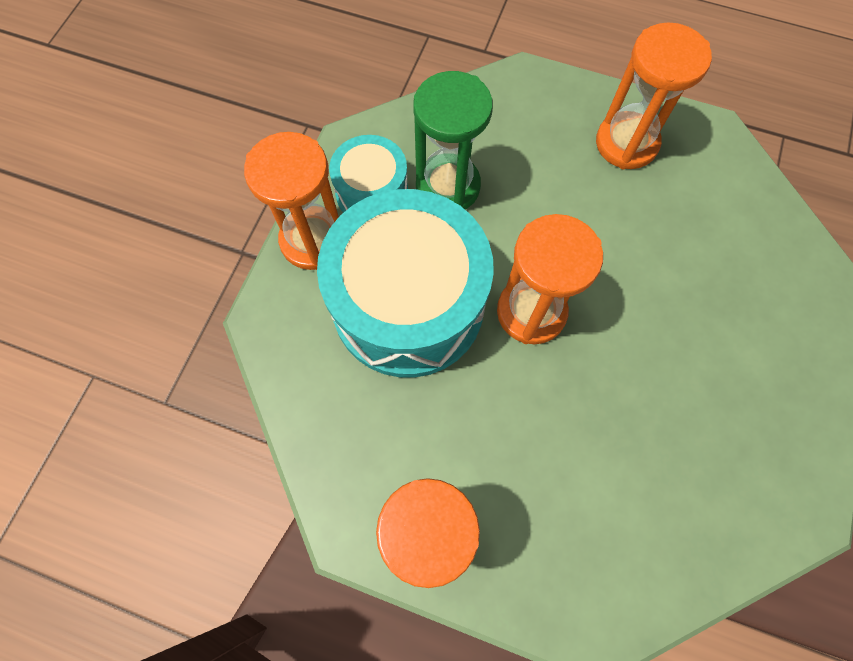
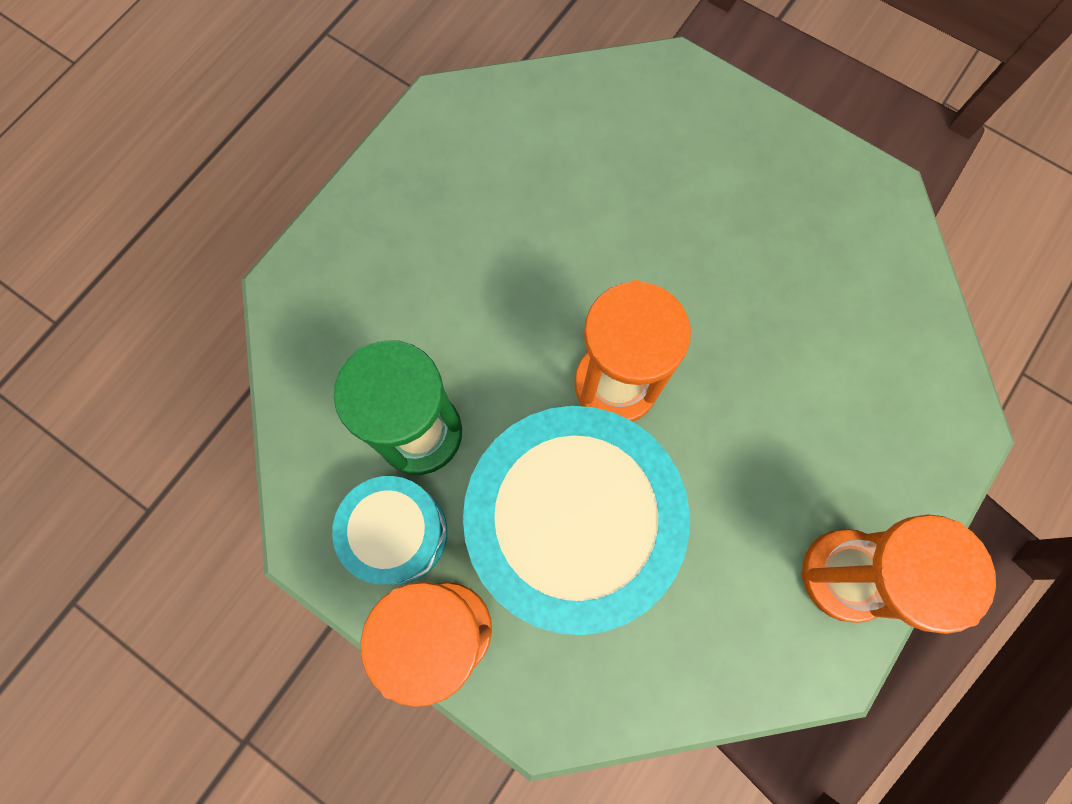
camera: 75 degrees left, 5 degrees up
(626, 143) = (427, 205): orange hourglass -> none

